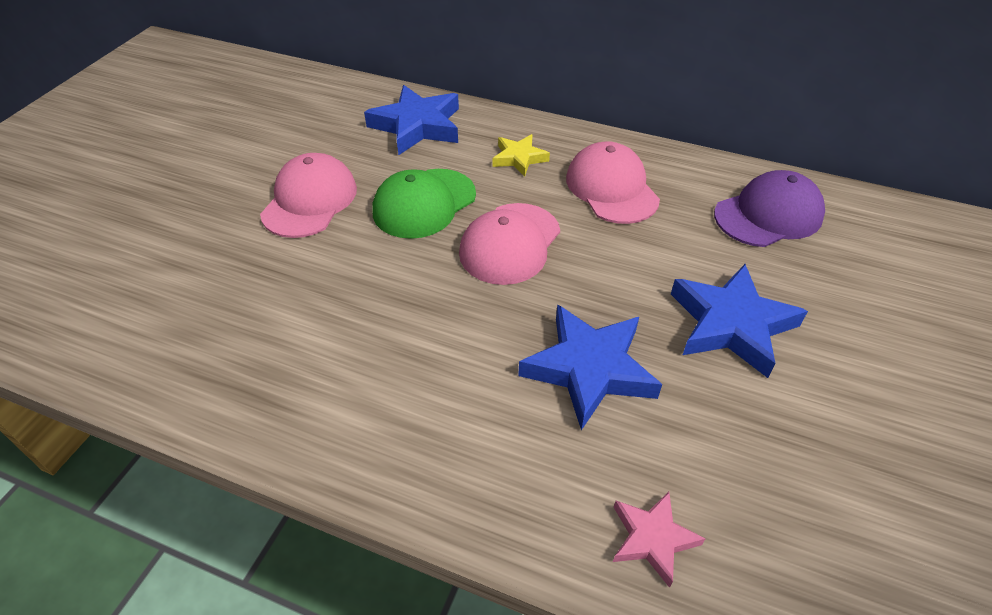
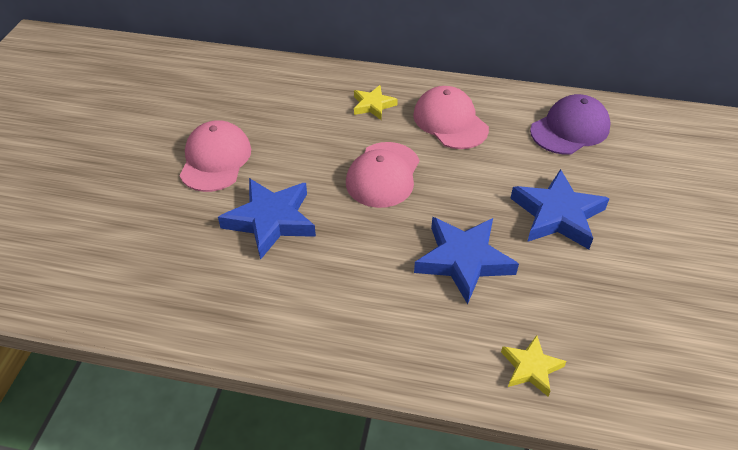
camera: 10 degrees left, 0 degrees up
(417, 126) = (284, 87): blue star -> blue star (271, 220)
(424, 203) = (308, 151): green cap -> none
(652, 538) = (531, 368): pink star -> yellow star

